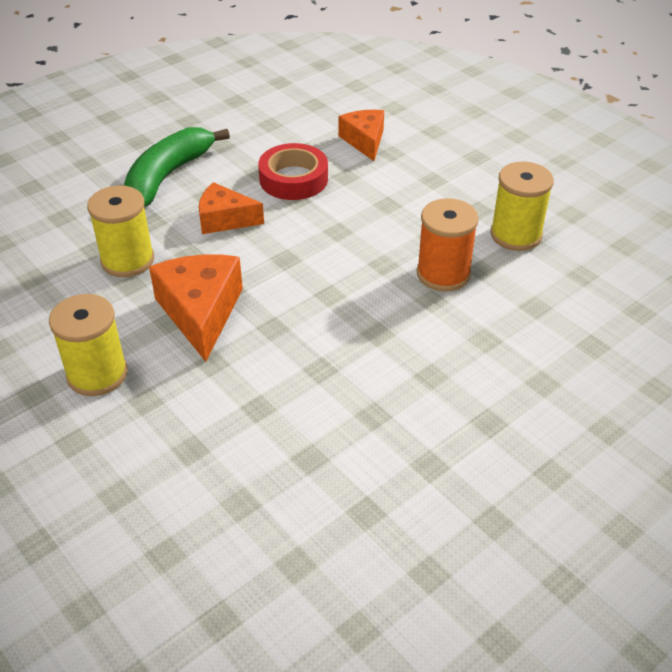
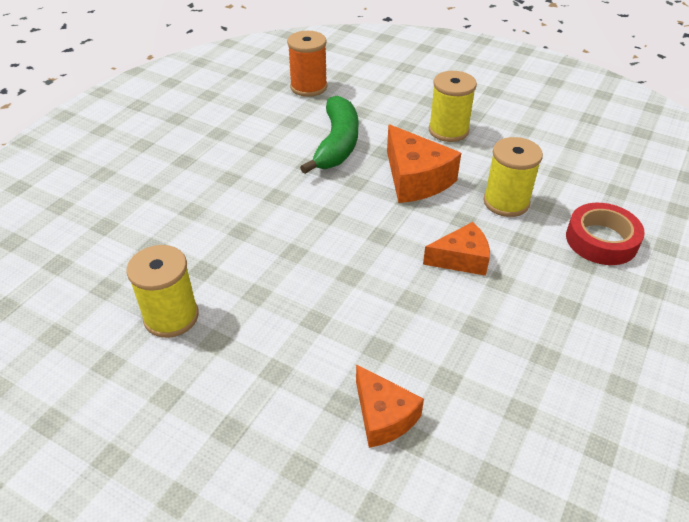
camera: 160 degrees right, 0 degrees up
(168, 176) = (559, 294): green banana -> green banana (337, 144)
(293, 179) = (430, 326): red tape -> red tape (601, 240)
(443, 274) = (237, 256): orange spool -> orange spool (308, 87)

